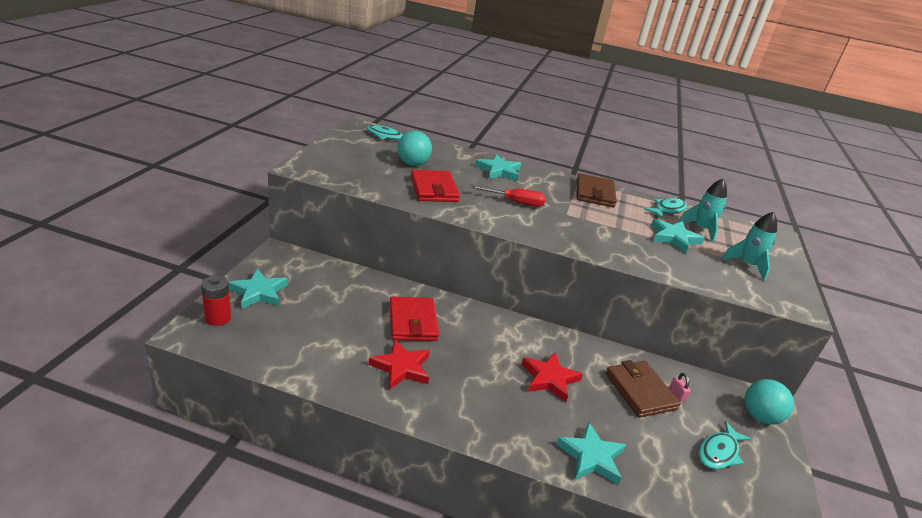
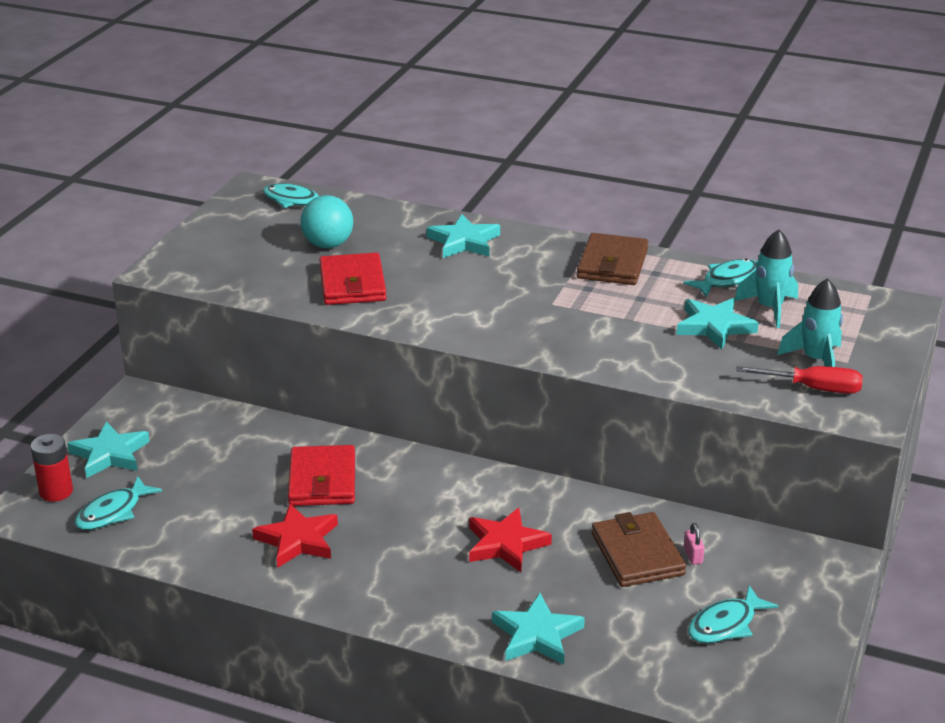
camera: 10 degrees right, 0 degrees up
(261, 337) = (113, 512): none -> turquoise fish
(515, 202) = (475, 292): red screwdriver -> red screwdriver (813, 388)
(759, 416) = (811, 579): turquoise ball -> none

